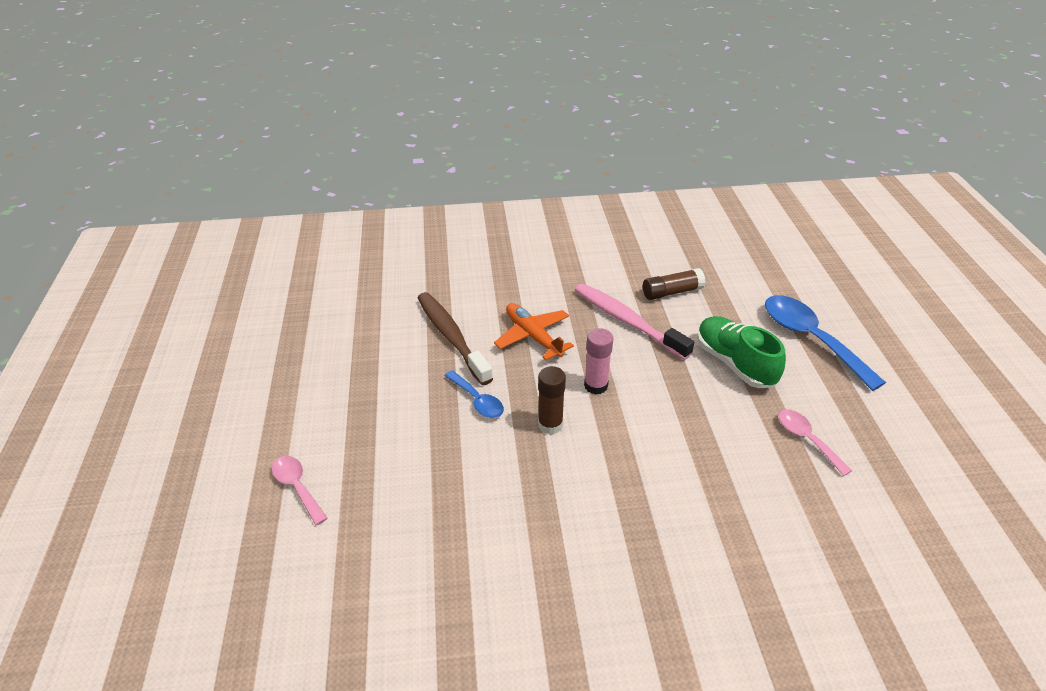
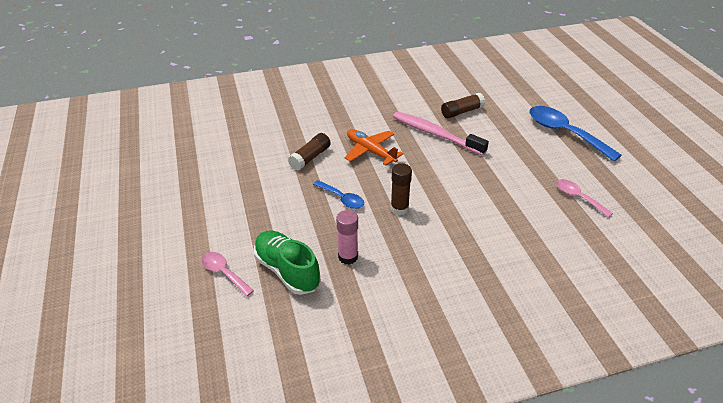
camera: 10 degrees left, 0 degrees up
(451, 337) = (310, 157): brown toothbrush -> brown glue stick
(596, 385) = (424, 179): pink glue stick -> pink glue stick (348, 257)
(734, 363) = (517, 154): green shoe -> green shoe (287, 271)

